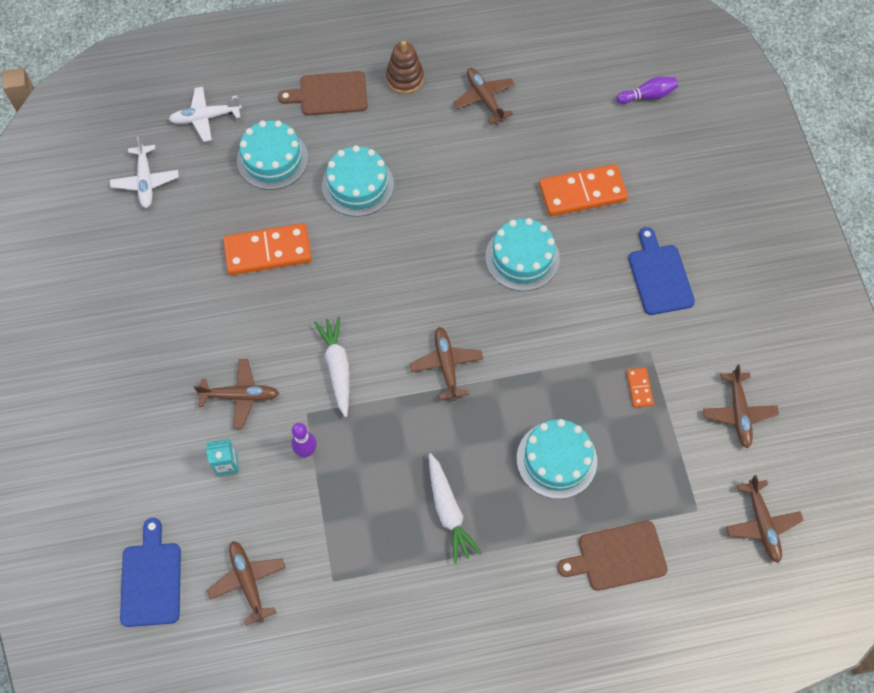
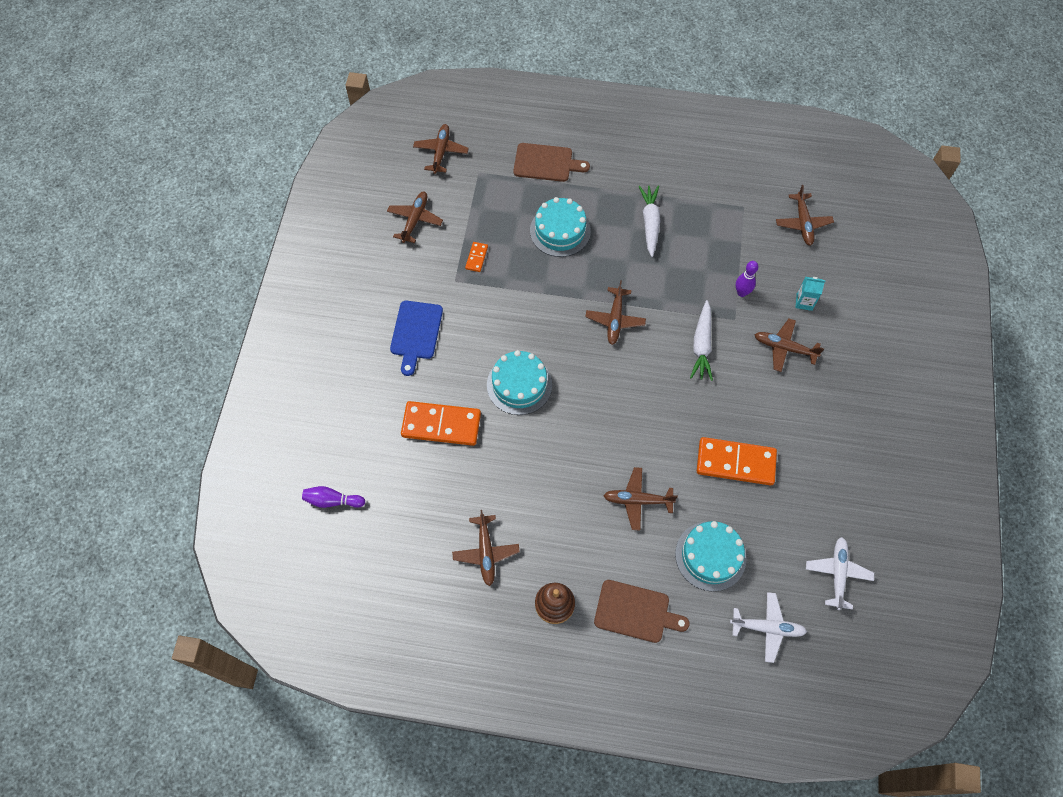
camera: 160 degrees left, 0 degrees up
(151, 580) = (871, 244): blue cutting board -> none
(357, 185) = (637, 500): turquoise cake -> brown plane

